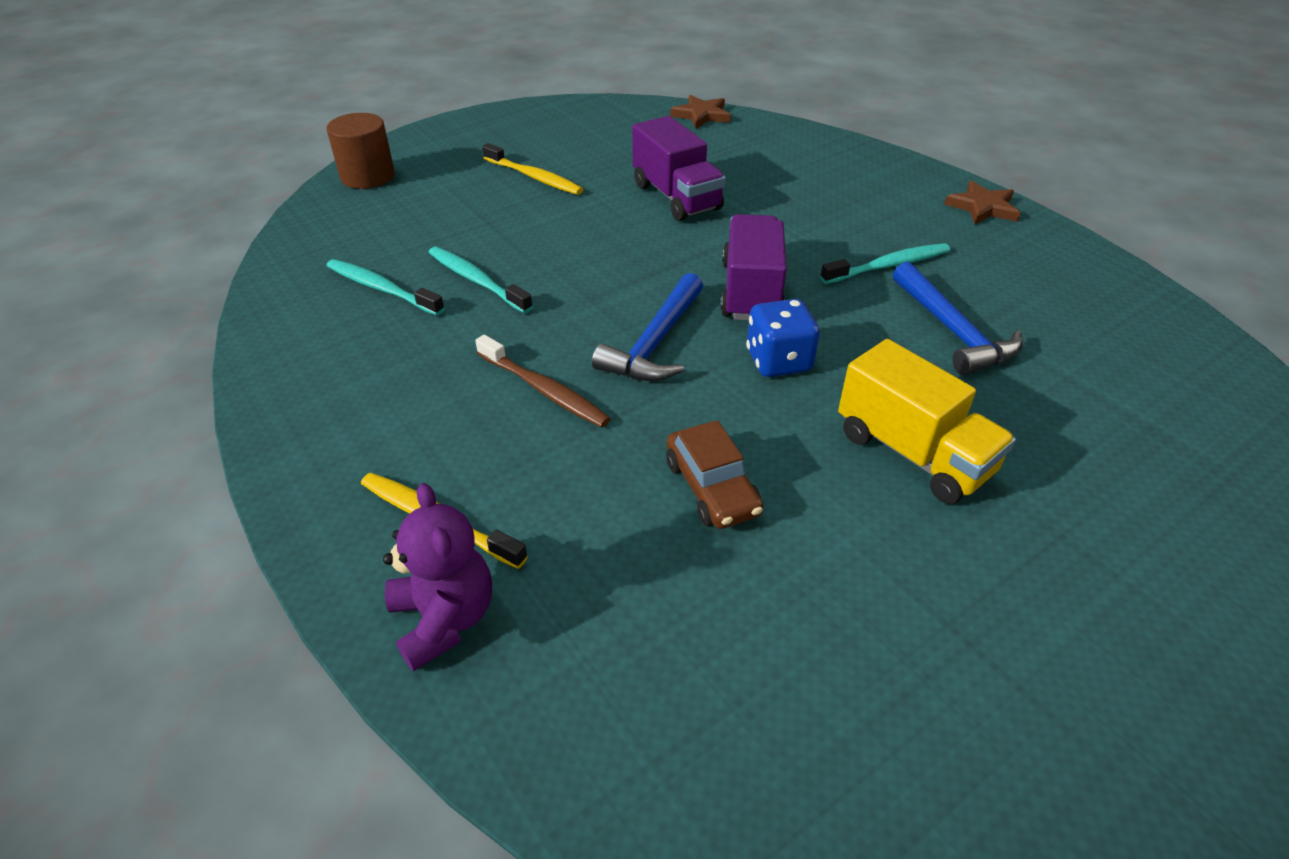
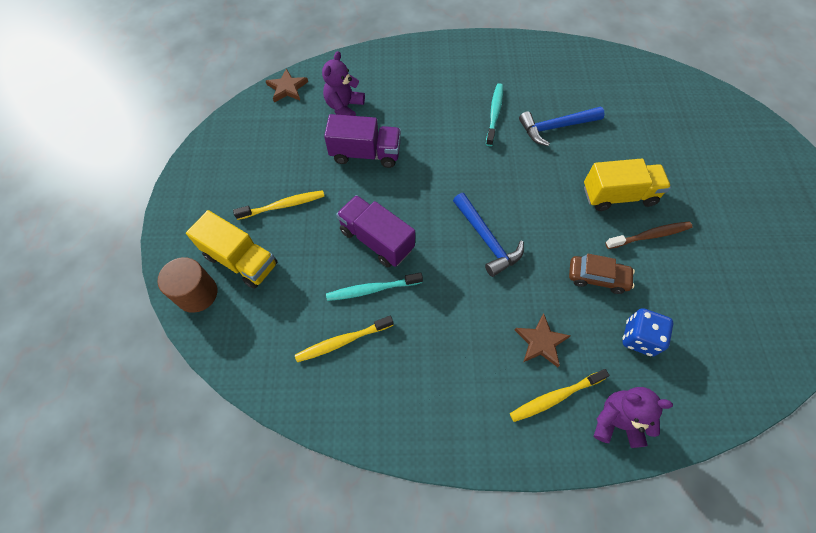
camera: 55 degrees left, 20 degrees up
(382, 289) = (342, 341): turquoise toothbrush -> yellow toothbrush
(434, 183) = (241, 260): none -> yellow truck
(544, 390) = (490, 306): brown toothbrush -> brown toothbrush (649, 235)
(726, 157) = (344, 107): none -> purple teddy bear
(751, 291) = (474, 177): purple truck -> purple truck (376, 240)
(778, 361) = (533, 201): blue dice -> blue dice (639, 338)
(952, 331) = (555, 127): blue hammer -> blue hammer turned 150 degrees clockwise
(982, 207) = (477, 48): brown star -> brown star (541, 342)

